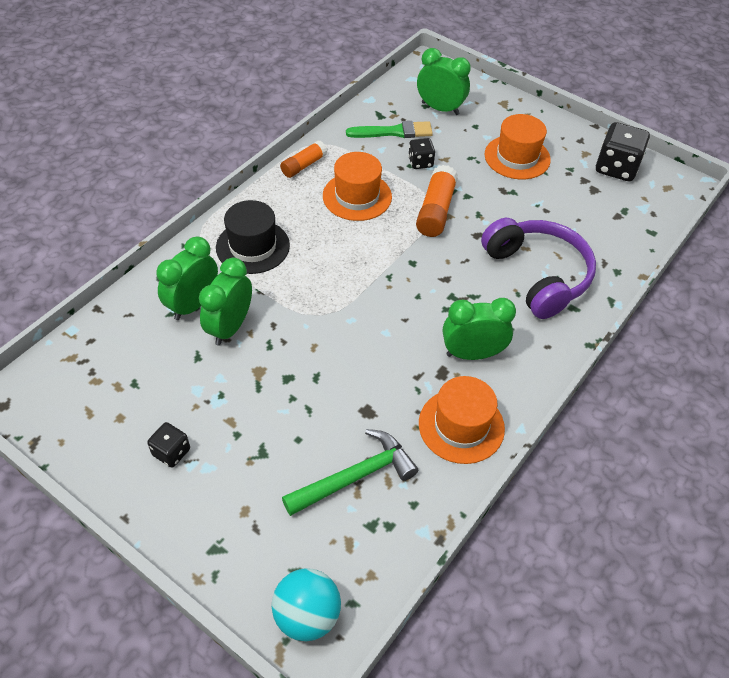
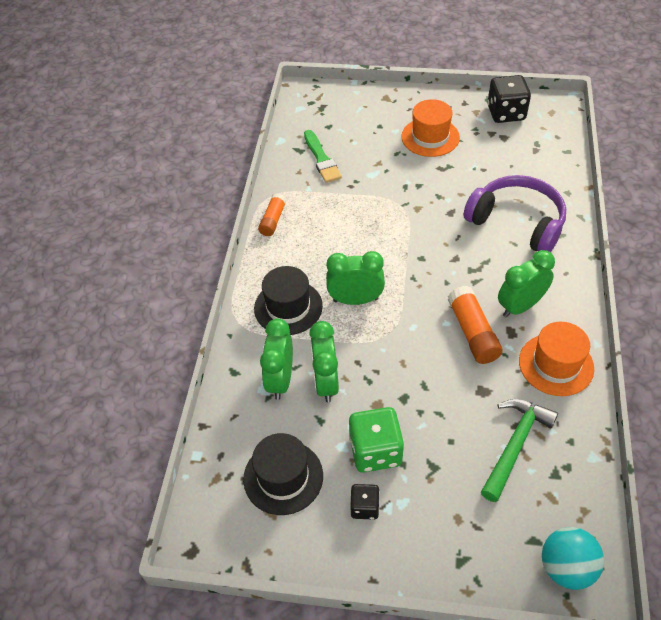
camera: 25 degrees left, 0 degrees up
(125, 387) = (283, 477): none -> black hat
(222, 410) = (375, 451): none -> green dice
(357, 196) = (336, 225): orange hat -> none
(393, 132) = (321, 159): green brush -> green brush turned 105 degrees clockwise
(420, 162) = (362, 175): black dice -> none
(435, 210) = (405, 208): orange glue stick -> orange glue stick (472, 332)
(440, 108) = (341, 123): green clock -> green clock (355, 300)

